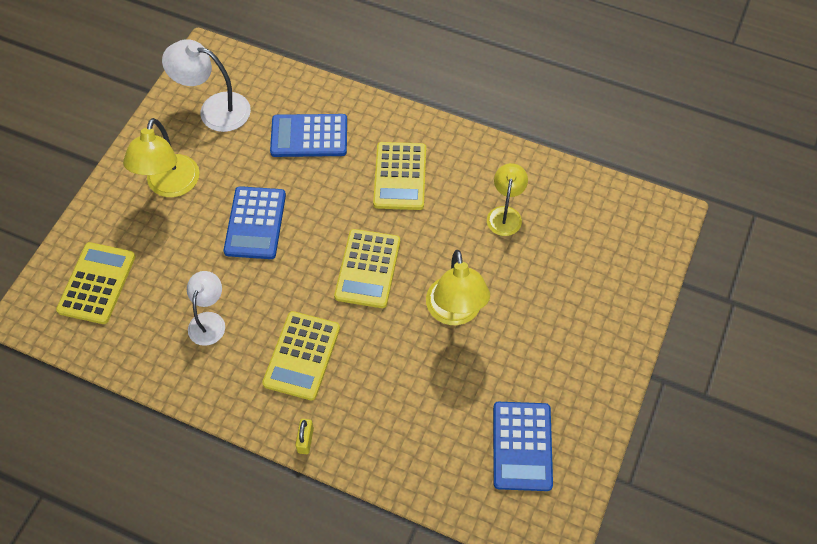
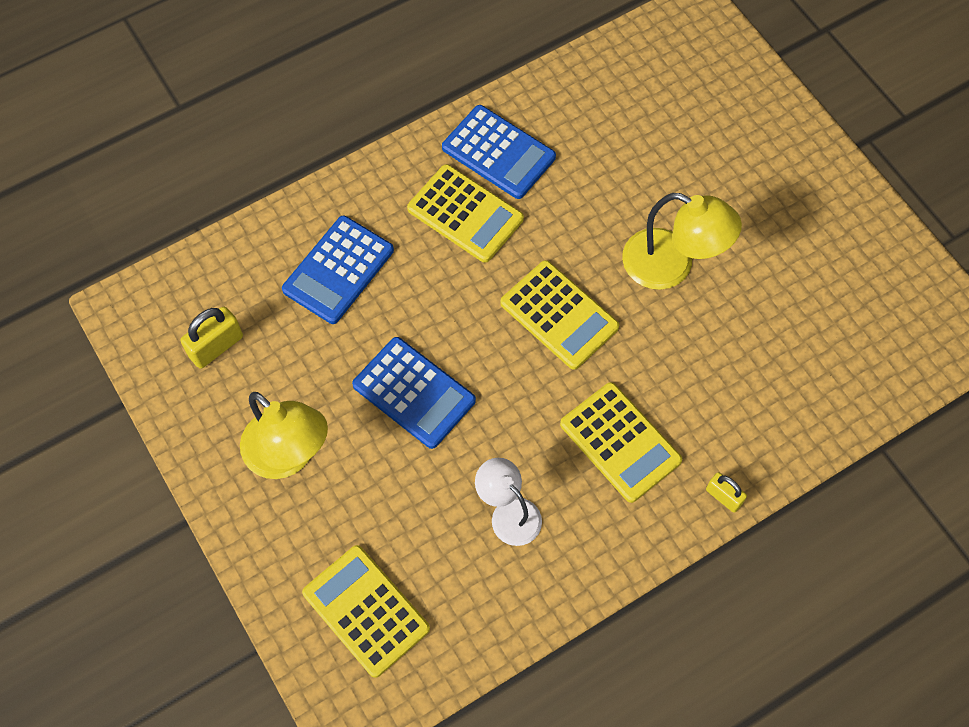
camera: 55 degrees left, 5 degrees up
(214, 109) = (216, 346): white lamp -> yellow padlock
(505, 214) = (589, 148): yellow lamp -> none
(522, 446) = (860, 301): blue calculator -> blue calculator (498, 152)

